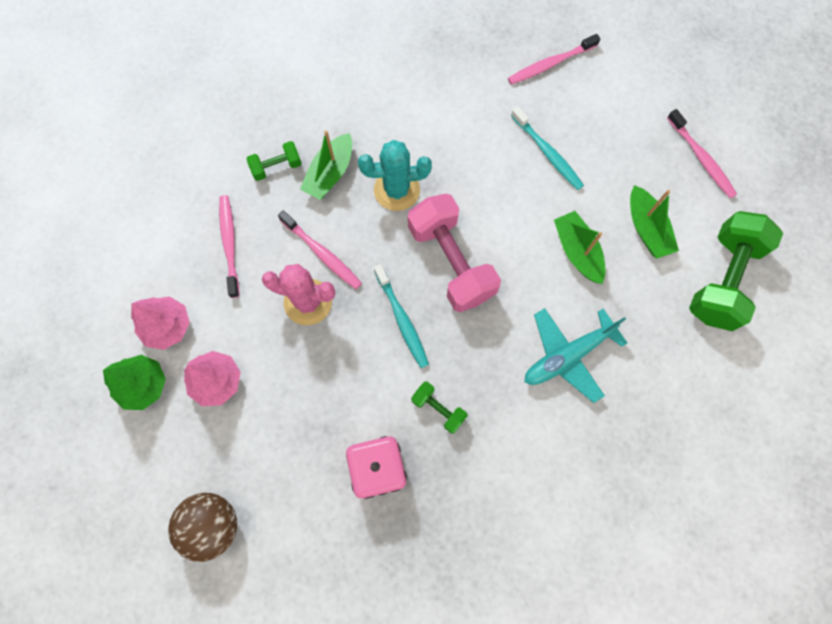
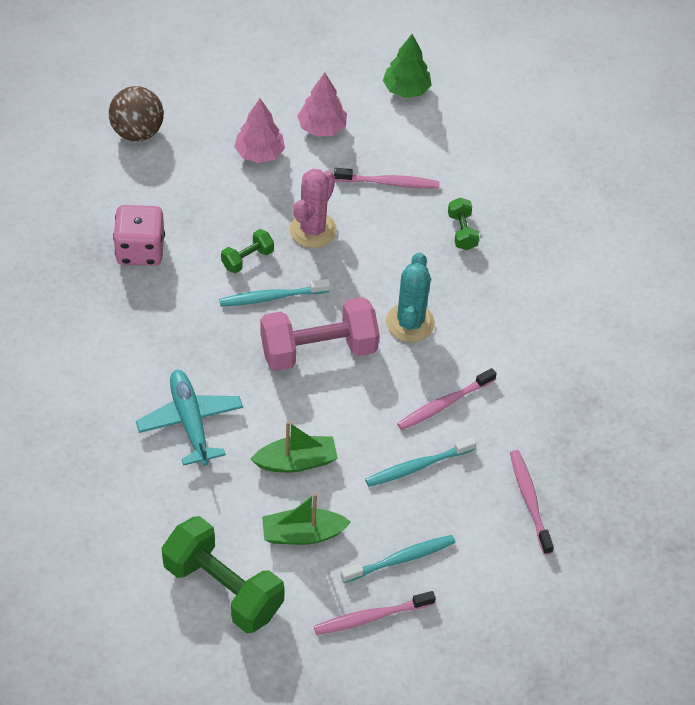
camera: 100 degrees right, 20 degrees down
(143, 385) = (273, 105): green tree -> green tree (406, 89)
(322, 254) = (358, 250): pink toothbrush -> pink toothbrush (444, 404)
(330, 173) = (443, 272): green boat -> none
(438, 409) = (176, 306): green dumbbell -> green dumbbell (247, 259)
(640, 147) = (401, 559): none -> turquoise toothbrush

